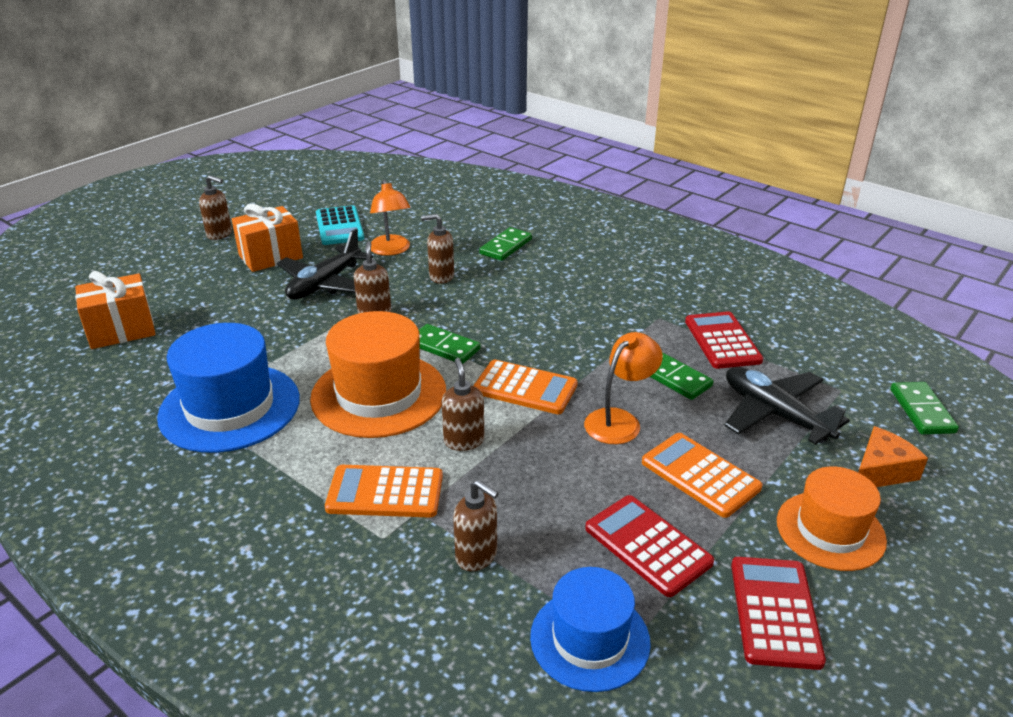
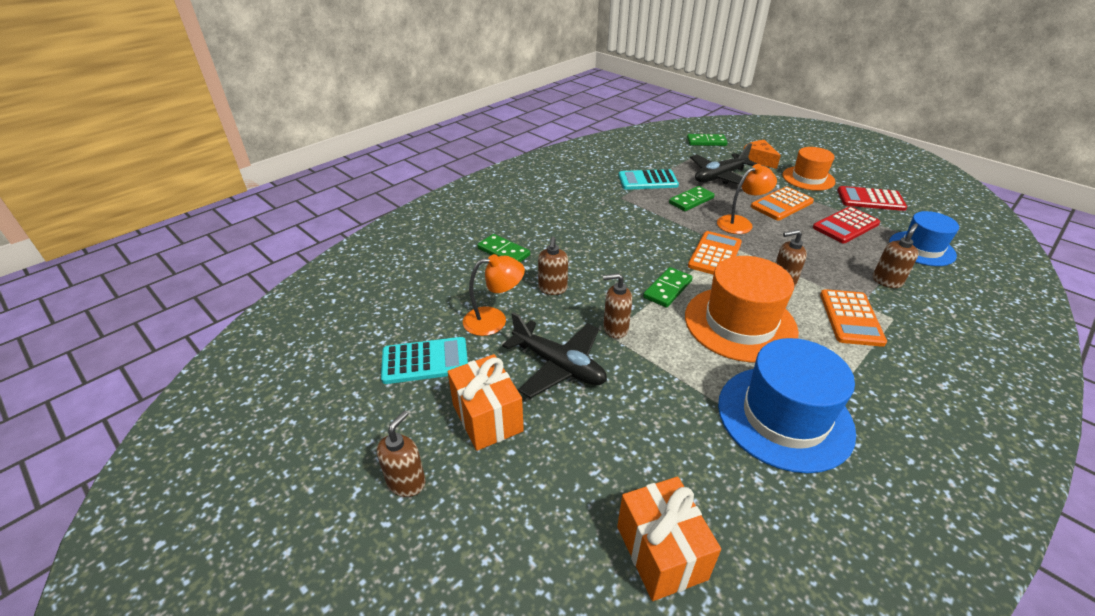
camera: 85 degrees left, 5 degrees up
(619, 420) = (740, 223): orange lamp -> orange lamp turned 105 degrees clockwise
(722, 341) = (647, 180): red calculator -> turquoise calculator

